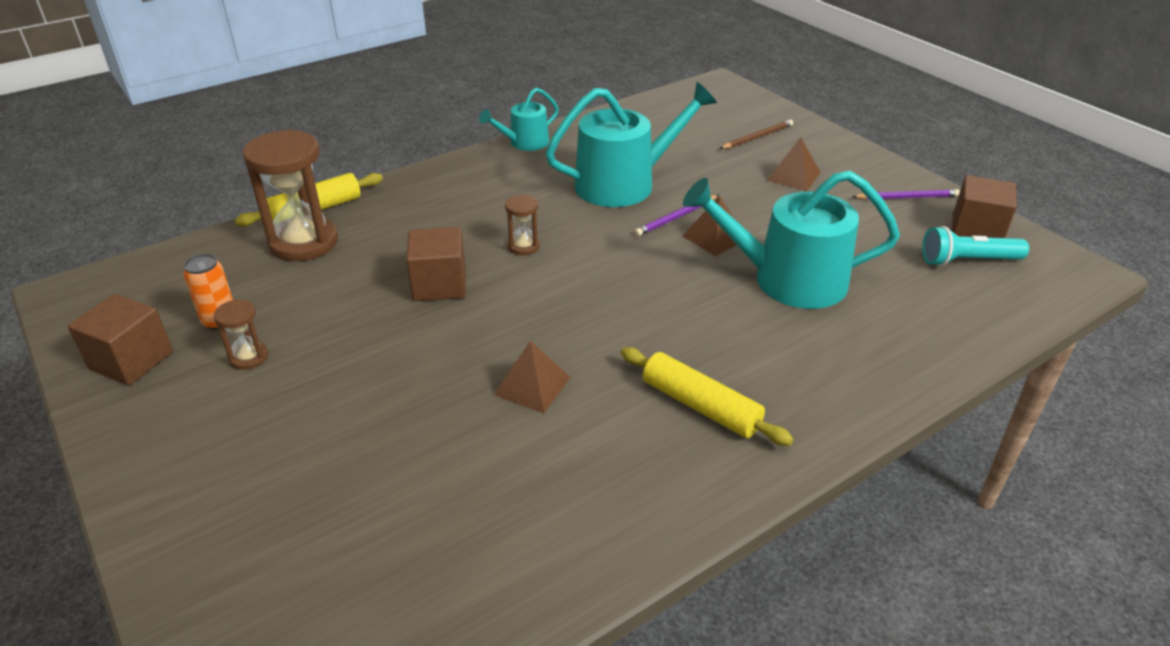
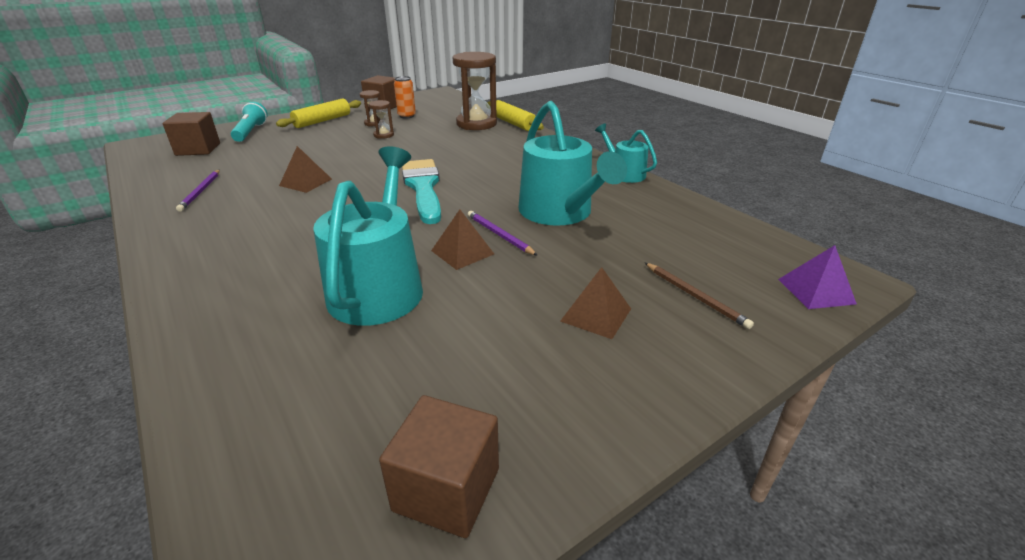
camera: 90 degrees right, 5 degrees down
(439, 284) = (422, 156): brown cube -> brown cube (198, 149)
(523, 246) = (462, 176): brown hourglass -> brown hourglass (383, 135)
(557, 274) = (423, 187): none -> turquoise brush
(700, 406) = (243, 233): yellow rolling pin -> yellow rolling pin (322, 121)
(738, 96) = (816, 291): none -> purple pyramid
(907, 197) = (551, 420): purple pencil -> purple pencil (201, 191)
(967, 261) = (367, 451): turquoise flashlight -> turquoise flashlight (251, 132)

